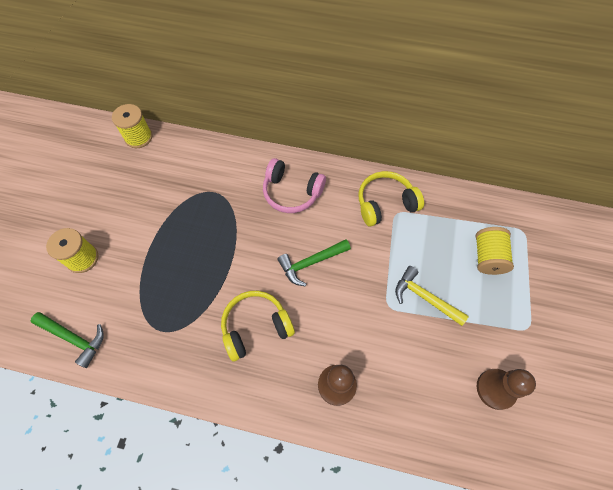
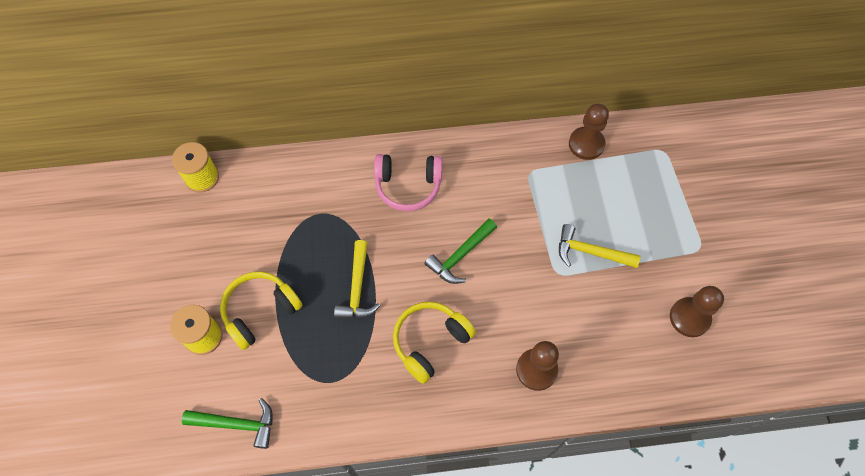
camera: 20 degrees left, 0 degrees up
(216, 261) = (357, 288): none -> yellow hammer
(385, 204) = (514, 166): yellow headphones -> yellow headphones (260, 311)
(455, 204) = (586, 144): none -> brown pawn
(487, 257) = (637, 189): yellow spool -> none

